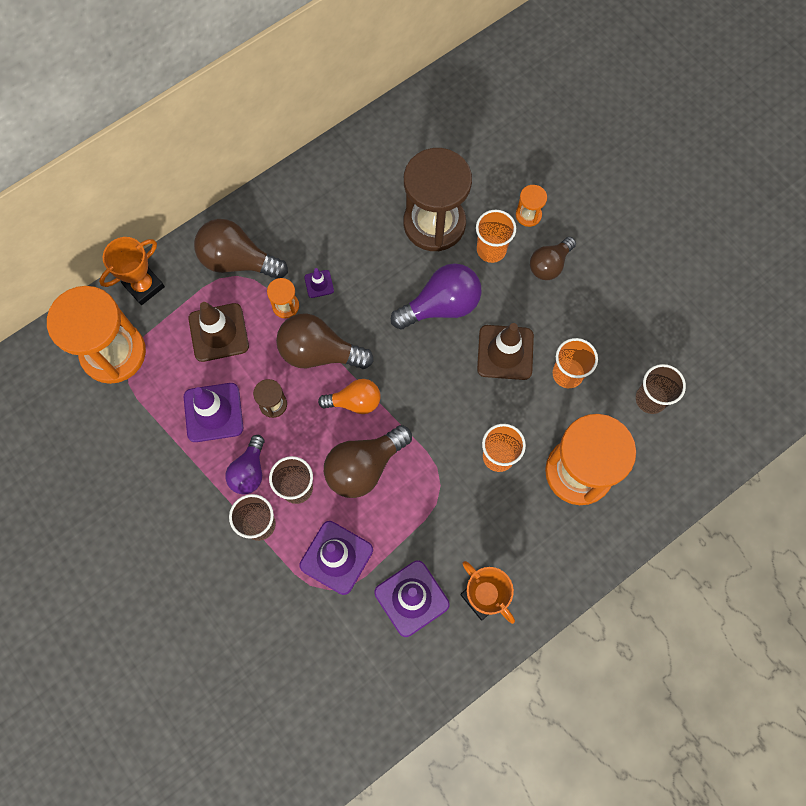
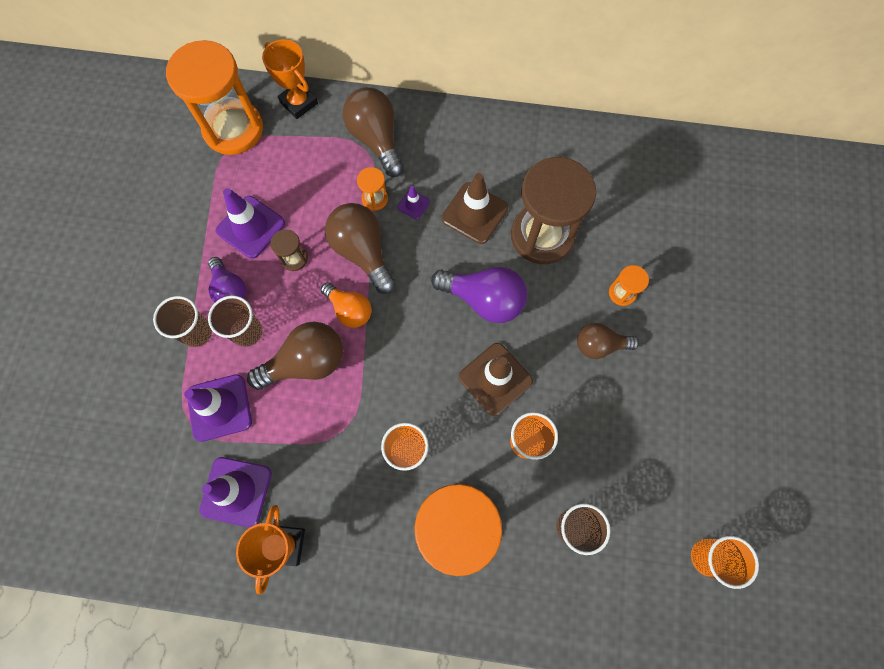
camera: 45 degrees right, 0 degrees up
(144, 286) = (299, 103): orange trophy -> orange trophy turned 45 degrees clockwise
(218, 332) = (312, 176): brown traffic cone -> brown traffic cone (474, 213)
(249, 471) = (230, 289): purple light bulb -> purple light bulb turned 90 degrees counterclockwise
(364, 467) = (306, 362): brown light bulb -> brown light bulb turned 150 degrees clockwise
(491, 249) = (565, 293): orange cup -> orange cup (707, 557)

